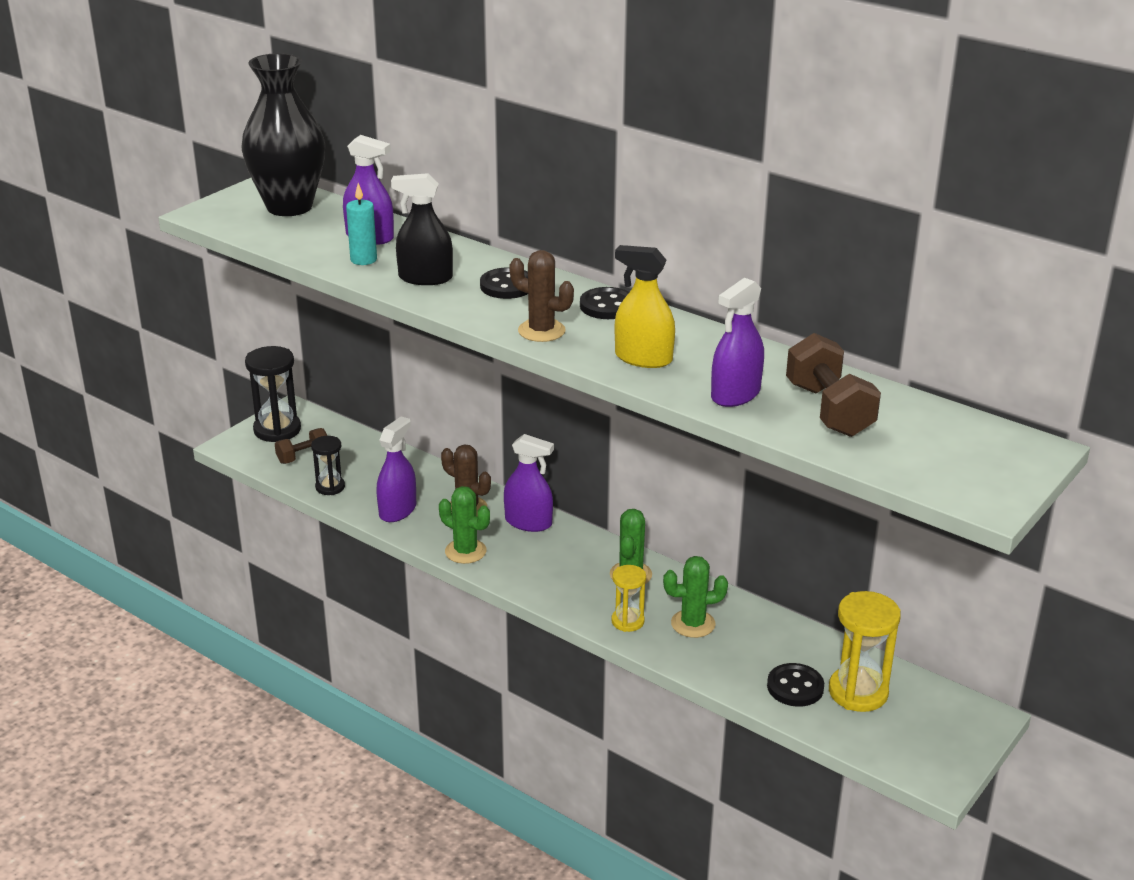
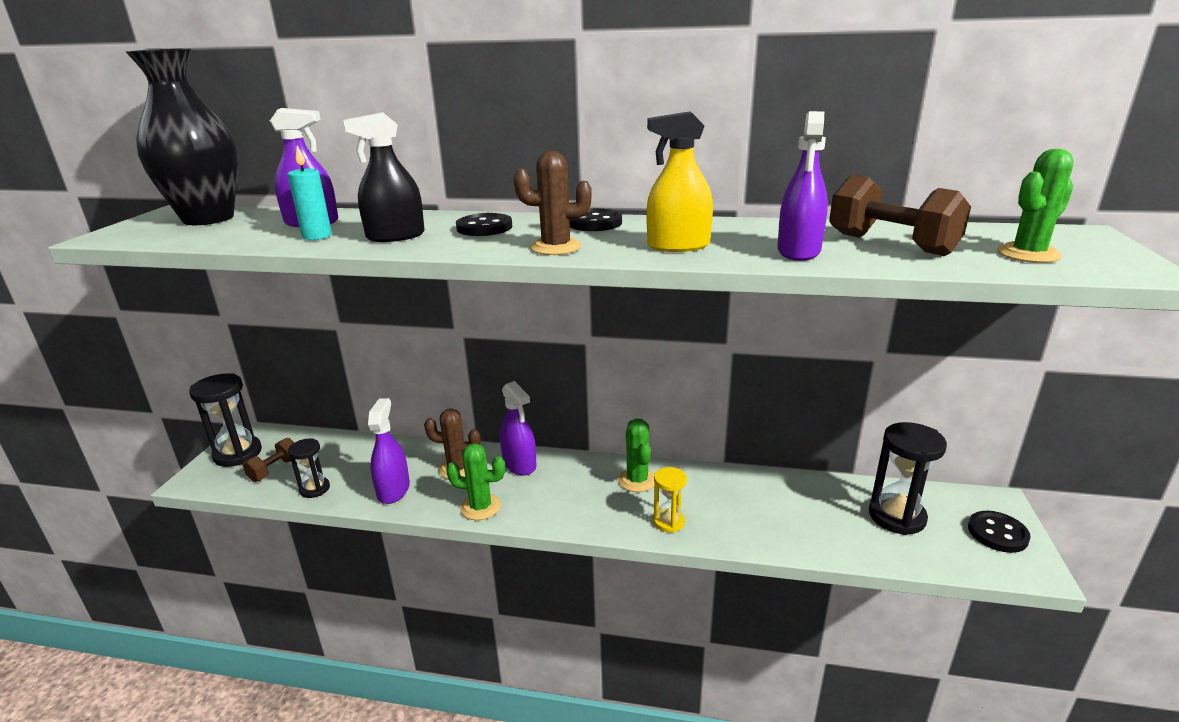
camera: 25 degrees left, 5 degrees down
(528, 522) = (519, 464): purple spray bottle -> purple spray bottle turned 60 degrees clockwise
(693, 624) = (722, 505): green cactus -> green cactus (1028, 254)
(795, 687) = (849, 530): black button -> black button (997, 533)
(858, 692) = (896, 516): yellow hourglass -> black hourglass

